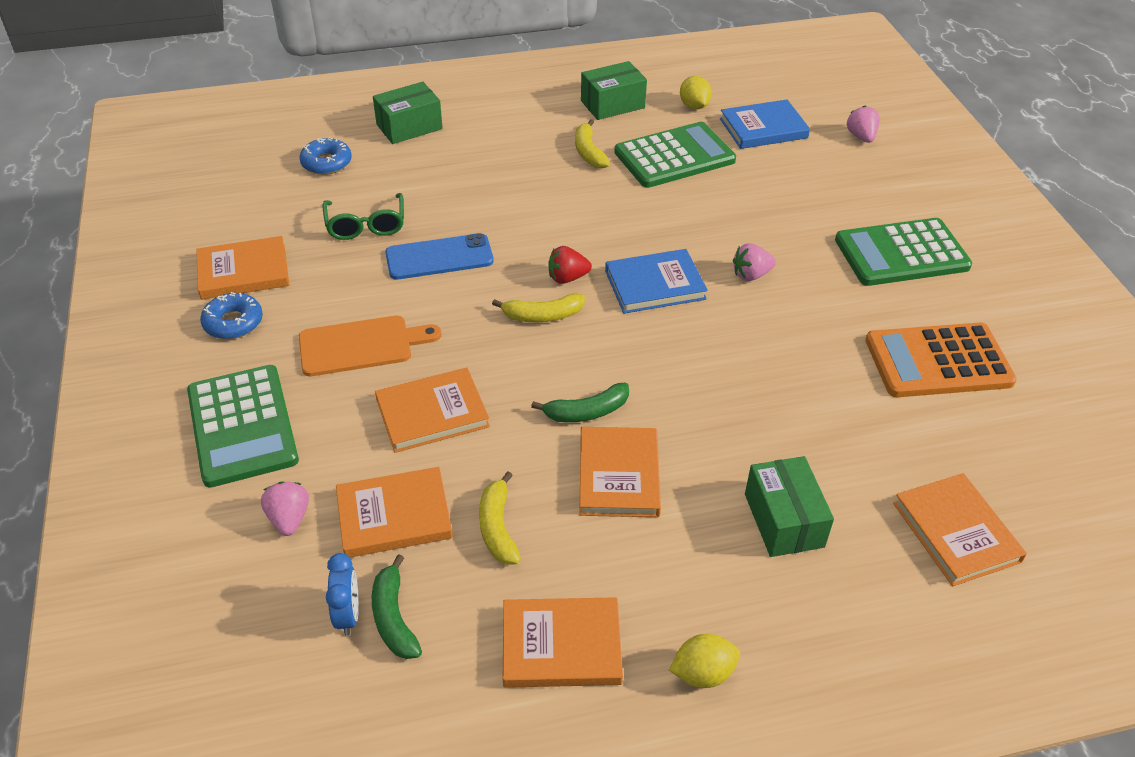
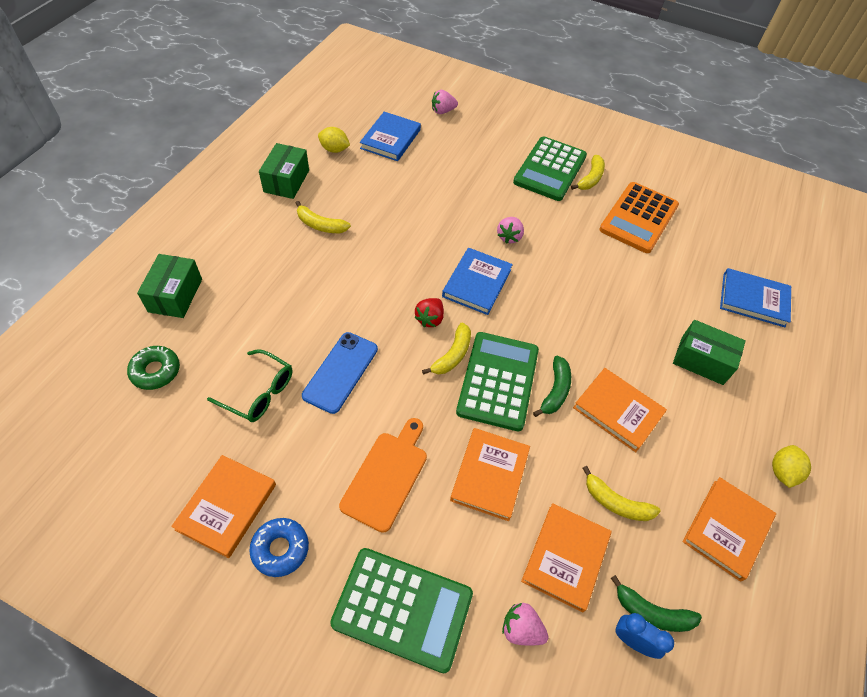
camera: 55 degrees left, 10 degrees up
(326, 163) = (156, 371): blue donut -> green donut
(674, 156) = (371, 192): green calculator -> green calculator (498, 381)
(861, 137) = (443, 111): pink strawberry -> pink strawberry turned 45 degrees counterclockwise
(939, 291) = (590, 178): none -> yellow banana
(956, 532) = (753, 300): orange book -> blue book

